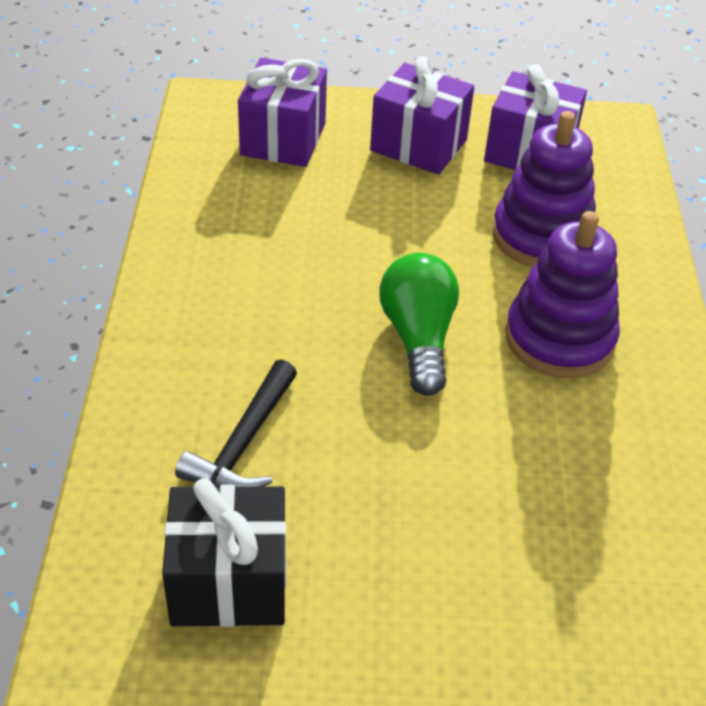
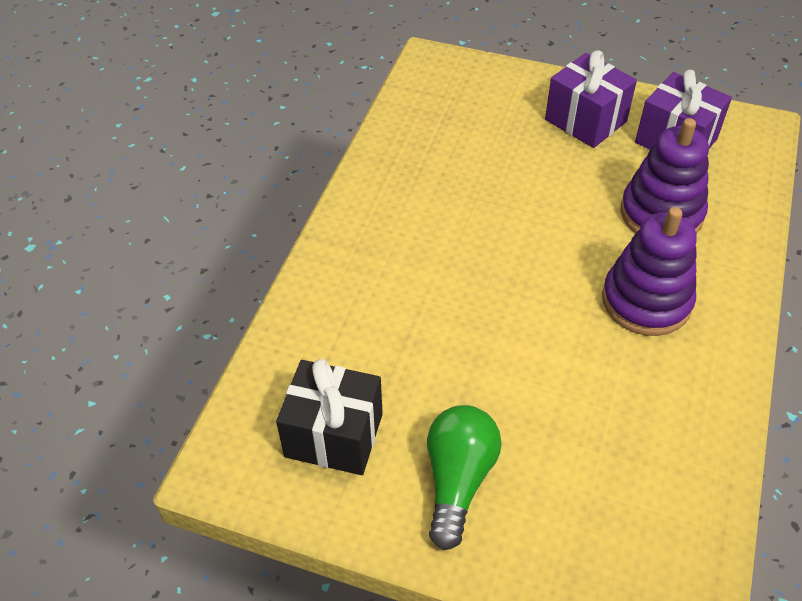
camera: 20 degrees right, 5 degrees up
(243, 443) = (375, 335): black hammer -> none
(283, 139) = (479, 100): purple gift -> none
(418, 338) = (532, 279): green light bulb -> green light bulb (458, 480)

